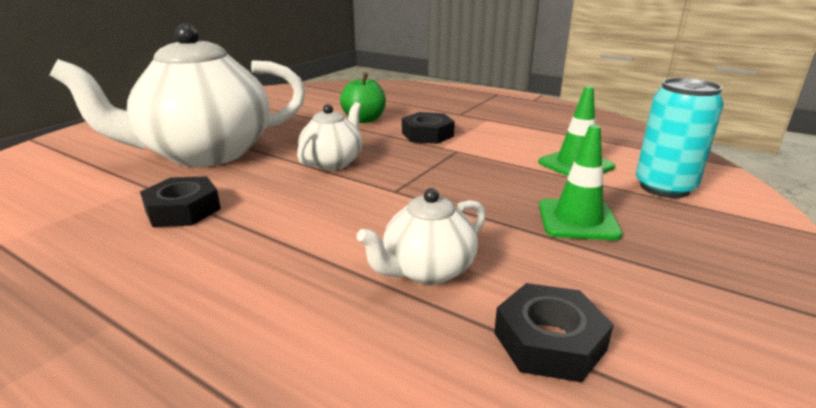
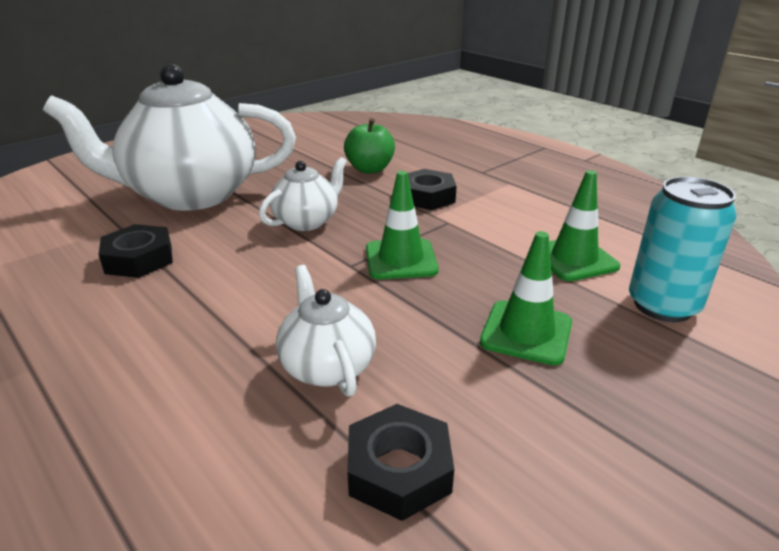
camera: 15 degrees right, 5 degrees up
(427, 270) = (326, 366): white teapot -> white teapot turned 90 degrees clockwise
(437, 181) = (401, 259): none -> green traffic cone

